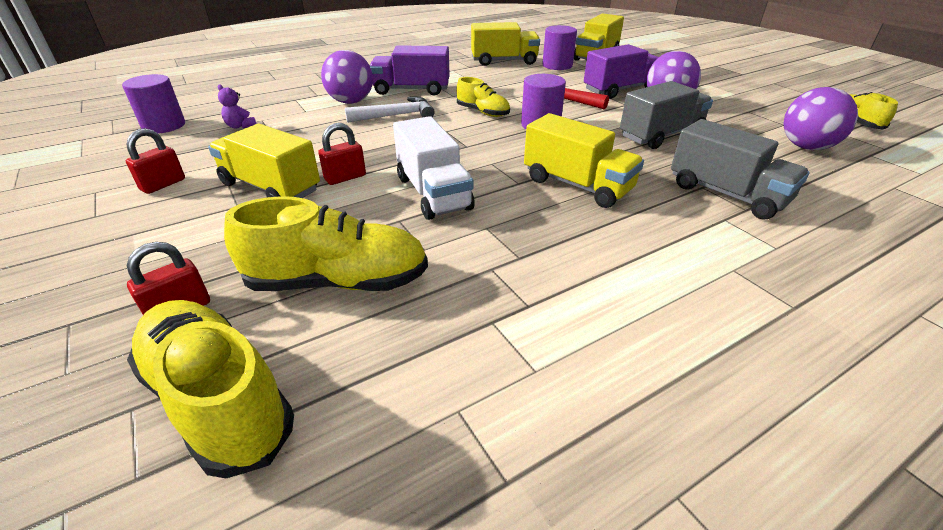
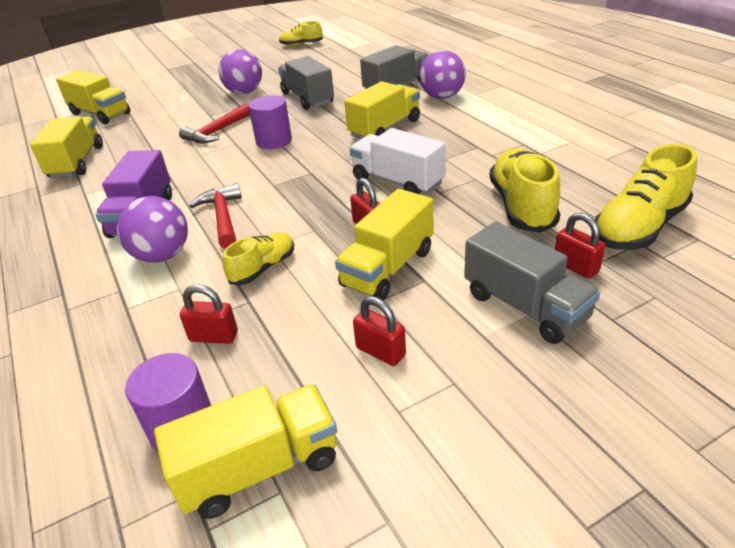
camera: 85 degrees left, 0 degrees up
(105, 148) = (259, 468): none -> yellow truck
(147, 262) = (525, 306): none -> grey truck
(240, 126) = (214, 336): purple teddy bear -> red padlock
(396, 116) = (223, 217): white hammer -> red hammer
(433, 193) = (397, 181): white truck -> white truck turned 120 degrees counterclockwise
(483, 112) = (234, 168): yellow shoe -> yellow shoe (263, 268)
(557, 65) = (116, 133): purple cylinder -> none
(619, 90) = (205, 107): purple truck -> none
(806, 147) = (335, 61): purple ball -> purple ball (442, 97)

